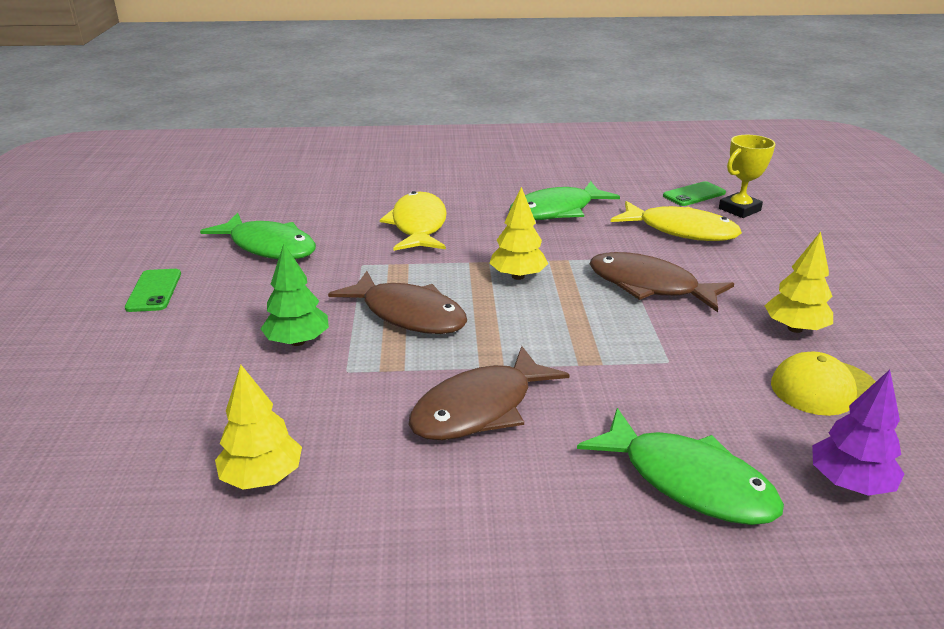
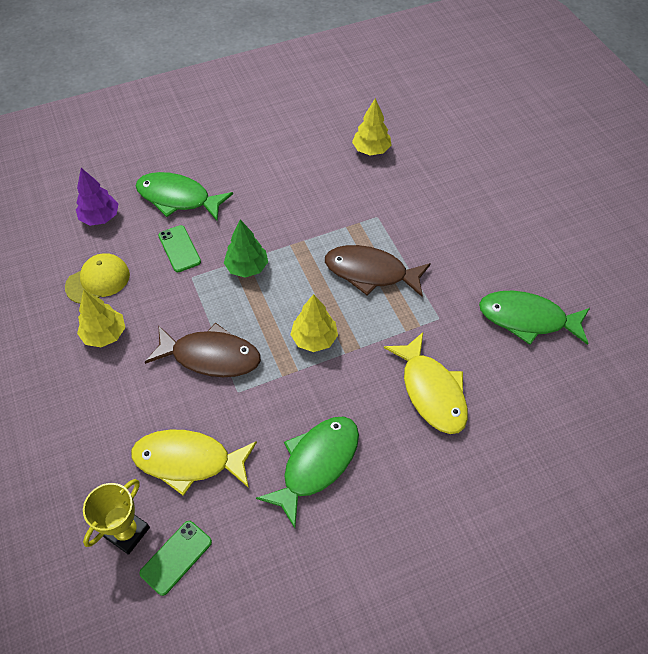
camera: 160 degrees right, 25 degrees up
(154, 291) = (553, 246): green phone -> green phone (179, 249)
(297, 341) = (422, 230): green tree -> green tree (247, 267)
(479, 408) = (291, 212): brown fish -> none

